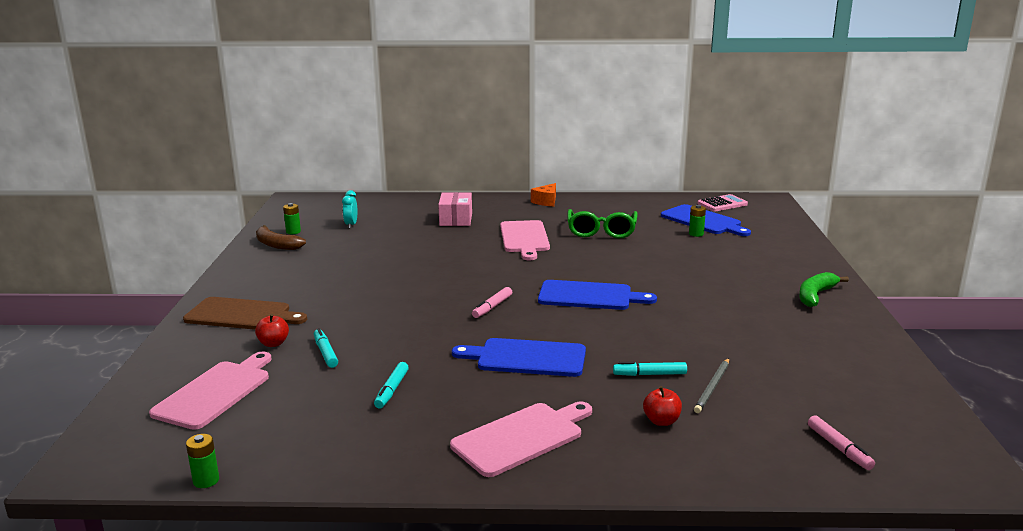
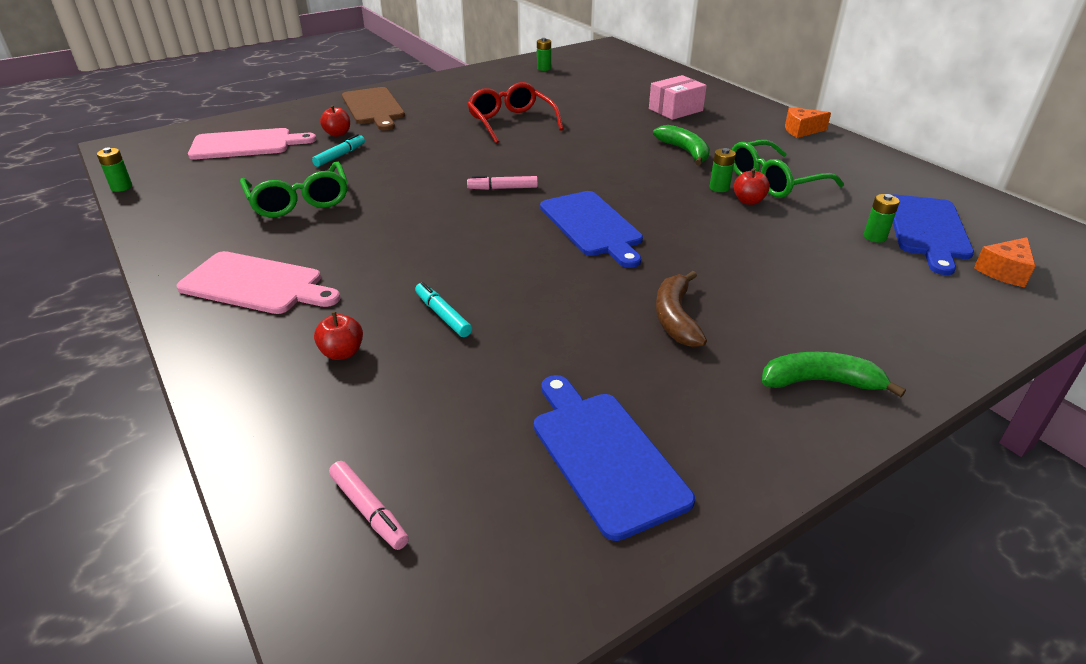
camera: 55 degrees right, 15 degrees up
(276, 245) = (510, 73): brown banana -> brown banana (675, 318)
(351, 225) = (591, 80): turquoise clock -> none
(379, 272) = (511, 122): none -> red glasses
(392, 390) = (299, 201): turquoise marker -> green glasses
(524, 238) = (685, 151): pink cutting board -> green banana
(526, 358) = (413, 238): blue cutting board -> blue cutting board (604, 456)
(589, 247) = (719, 188): none -> green battery
(616, 246) = (748, 201): none -> red apple
(712, 387) = (449, 366): grey pencil -> none
(722, 204) = (1016, 226): pink calculator -> none
(760, 223) = (1004, 271): none -> orange cheese
(838, 448) = (368, 510): pink marker -> pink marker turned 75 degrees counterclockwise

